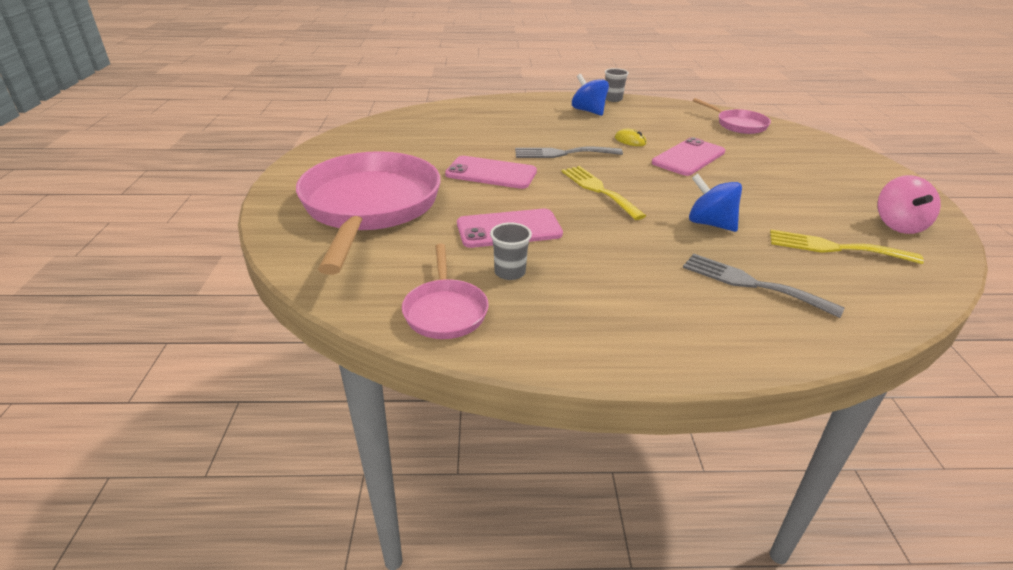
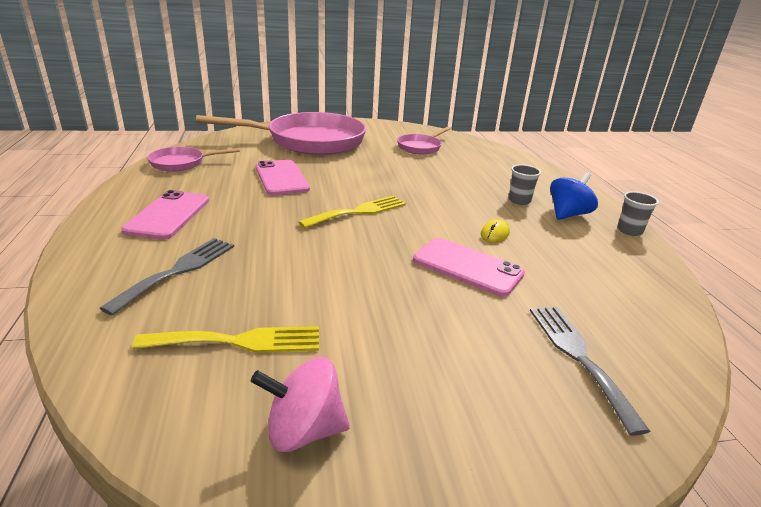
camera: 80 degrees right, 5 degrees down
(491, 173) = (376, 171): pink phone -> pink phone (168, 215)
(510, 272) = (220, 178): grey cup -> grey cup (519, 201)
(562, 153) = (434, 198): grey fork -> grey fork (578, 356)
(710, 224) = (296, 262): blue spinning top -> none
(738, 125) = (632, 325): pink pan -> pink pan (420, 147)
(835, 248) = (239, 341): yellow fork -> yellow fork turned 75 degrees clockwise

